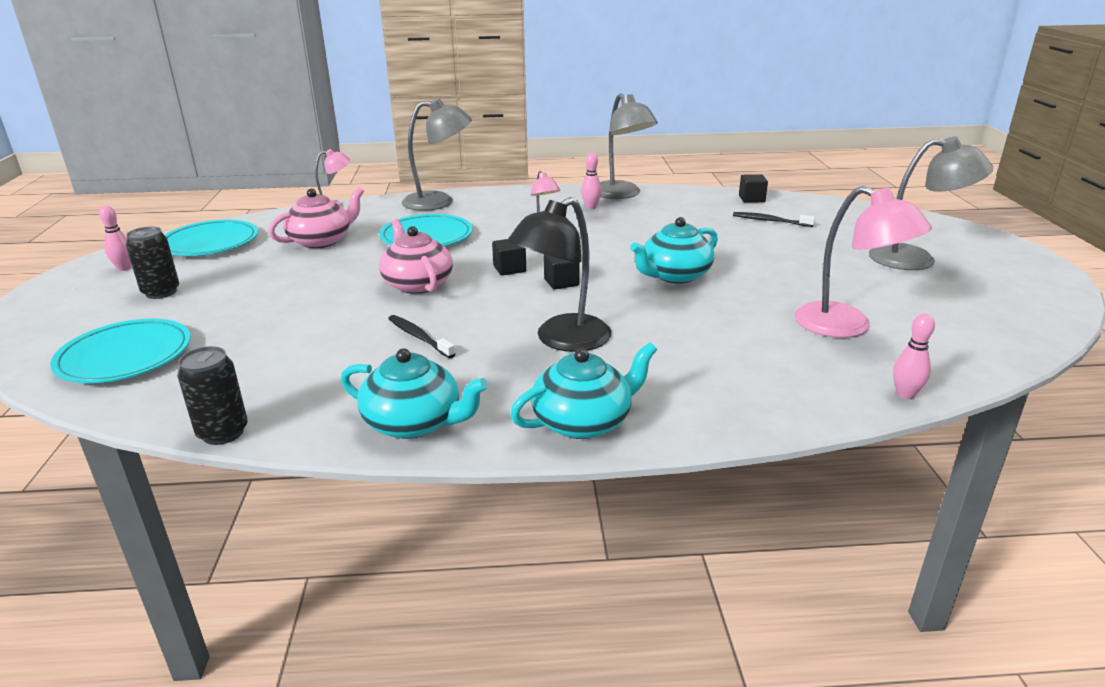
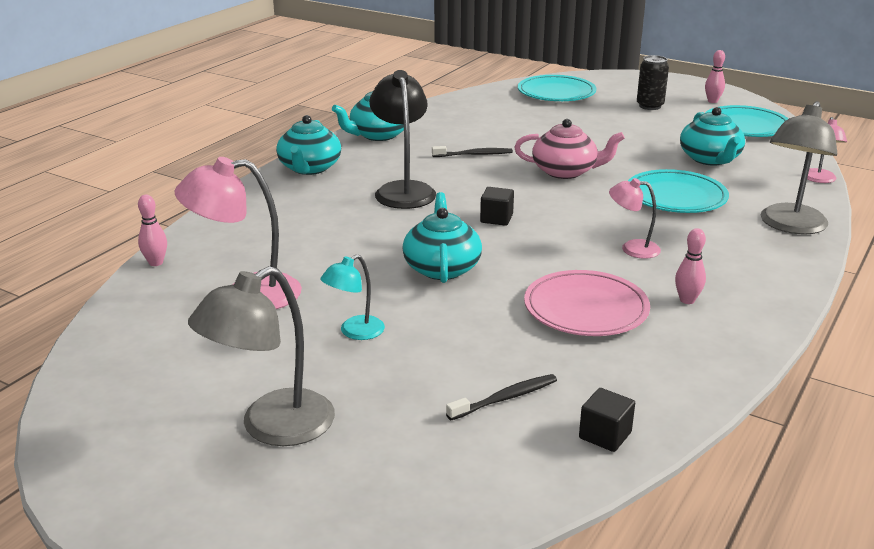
camera: 125 degrees right, 0 degrees up
(223, 433) = (436, 102): black can -> none
(322, 241) = (710, 159): pink teapot -> turquoise teapot
(509, 269) = (552, 208): black cube -> none
(621, 194) = (723, 340): grey lamp -> none
(647, 225) = (586, 309): none -> pink plate
(801, 272) = (355, 332): none -> turquoise lamp

